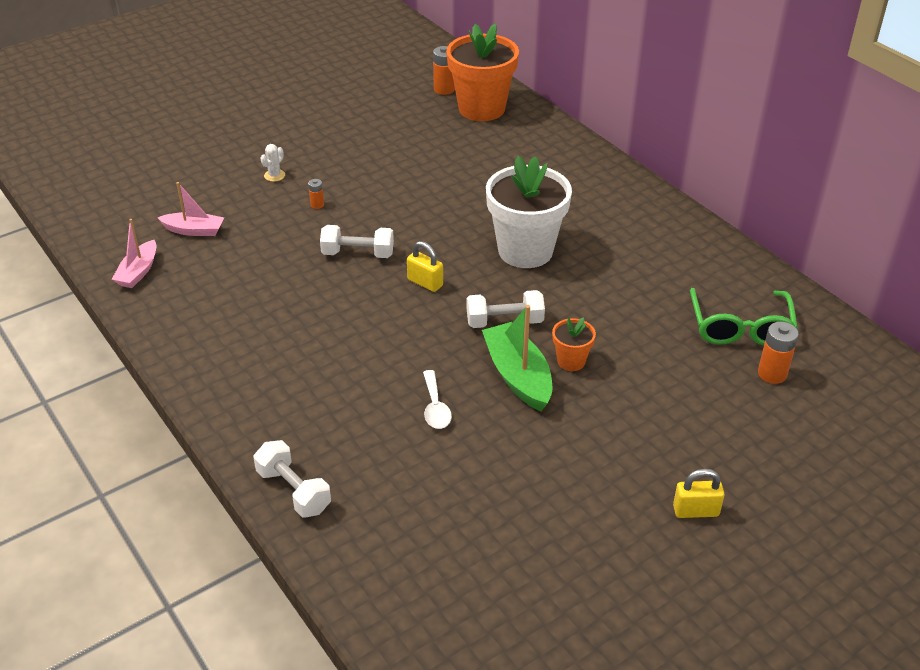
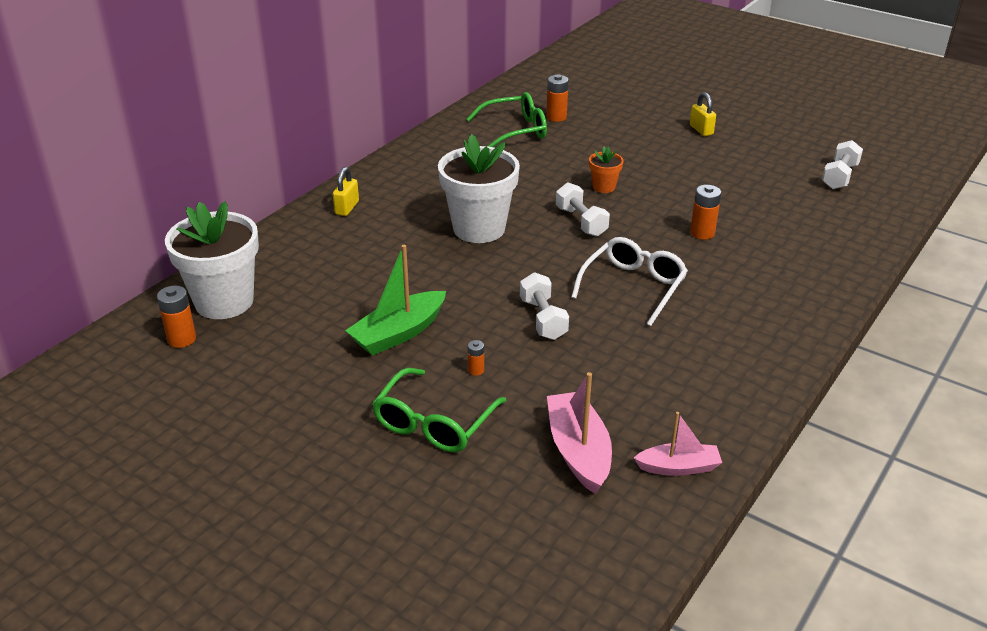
camera: 110 degrees left, 5 degrees down
(194, 230) = (578, 451): pink boat -> pink boat, size x1.55
(274, 175) = (434, 423): white cactus -> green glasses
(294, 491) = (840, 273): white dumbbell -> white dumbbell (839, 176)
(370, 321) = (633, 287): none -> white glasses
(425, 283) = (559, 270): yellow padlock -> yellow padlock (347, 208)
(435, 407) = (702, 233): white spoon -> orange battery
(481, 109) = (224, 301): orange flower pot -> white flower pot
(518, 376) = (638, 205): green boat -> green boat (399, 333)

